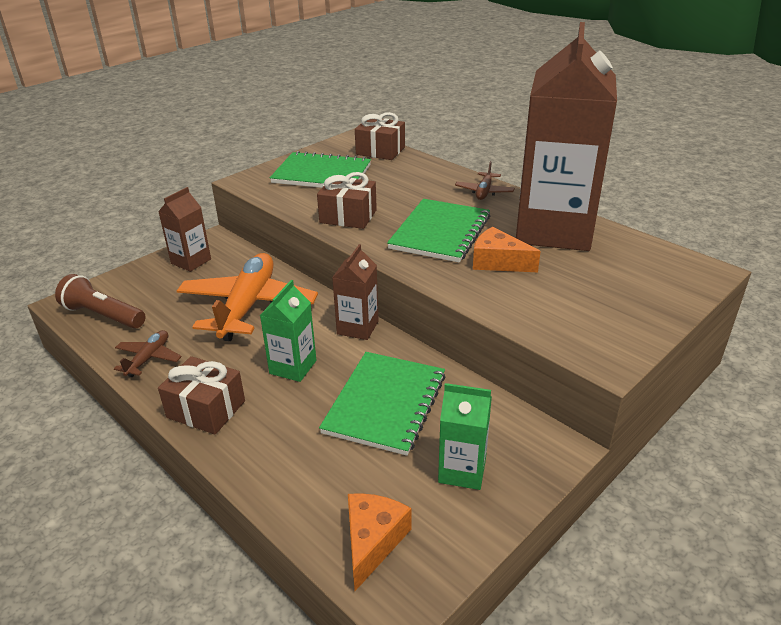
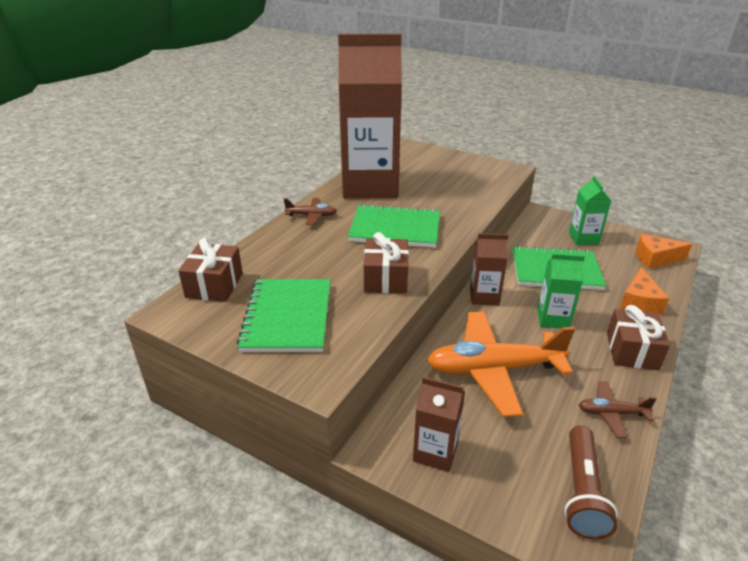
camera: 105 degrees left, 0 degrees up
(498, 262) = (428, 203): orange cheese -> orange cheese (639, 302)

